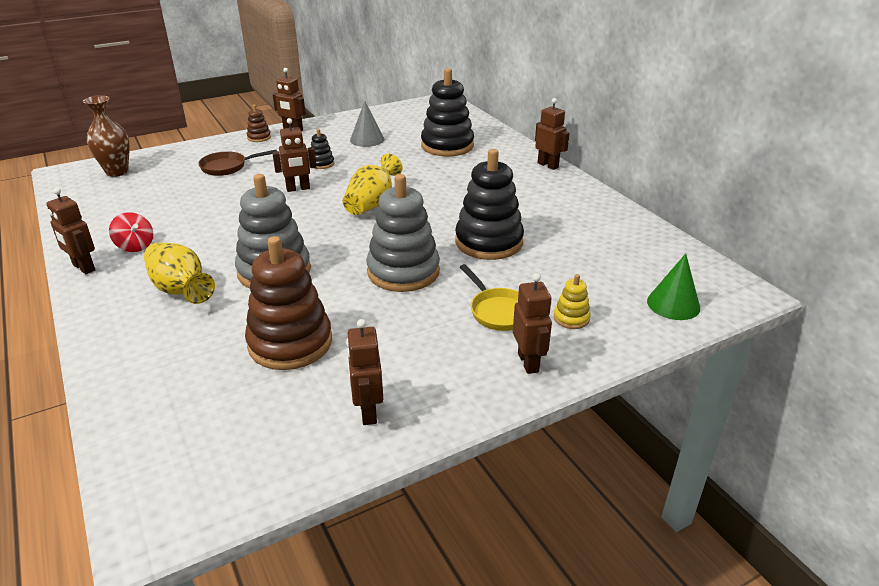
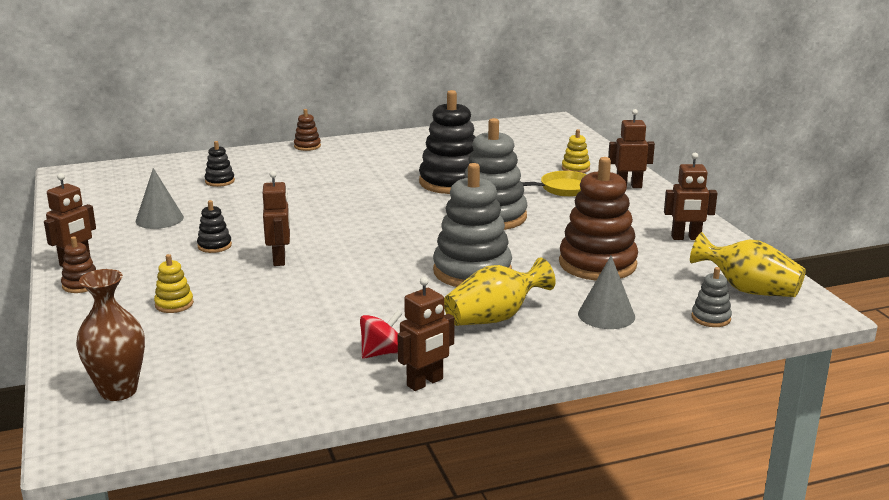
camera: 80 degrees left, 10 degrees down
(149, 426) = (711, 318): none -> grey stacking toy
(172, 352) = (606, 315): none -> grey cone
(227, 167) = (174, 304): brown pan -> yellow stacking toy
(372, 204) = (345, 223): yellow vase -> yellow vase (748, 290)
(447, 146) = (220, 181): black stacking toy -> black stacking toy, size x0.45
(548, 165) = (307, 146): brown robot -> brown stacking toy
(673, 304) = (563, 140): green cone -> none

